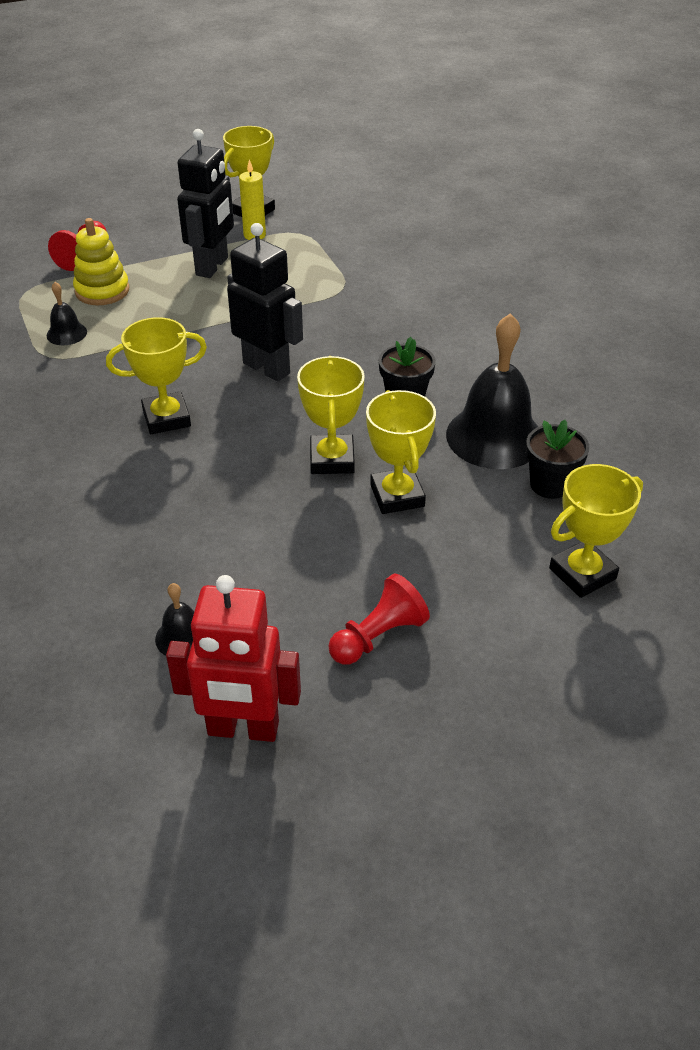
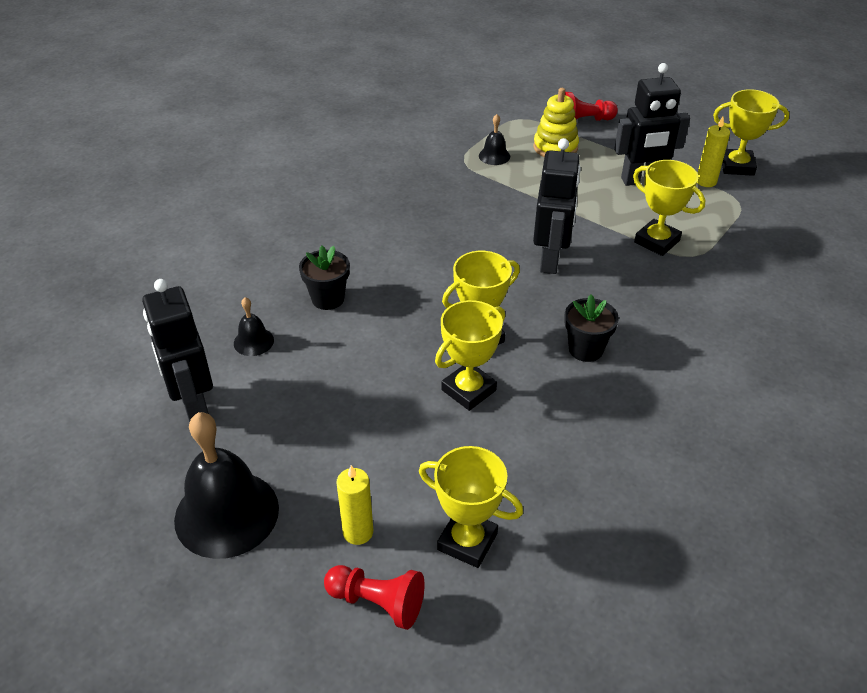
camera: 60 degrees right, 0 degrees up
(166, 418) = (450, 239): yellow trophy -> yellow trophy (657, 241)
(243, 729) = (193, 405): red robot -> black robot
(378, 636) = (315, 439): red pawn -> red pawn (377, 602)
(494, 436) = (591, 421): black bell -> black bell (226, 513)
(526, 648) = (358, 532): none -> yellow candle
(550, 485) = (561, 481): black flower pot -> black flower pot (328, 299)

